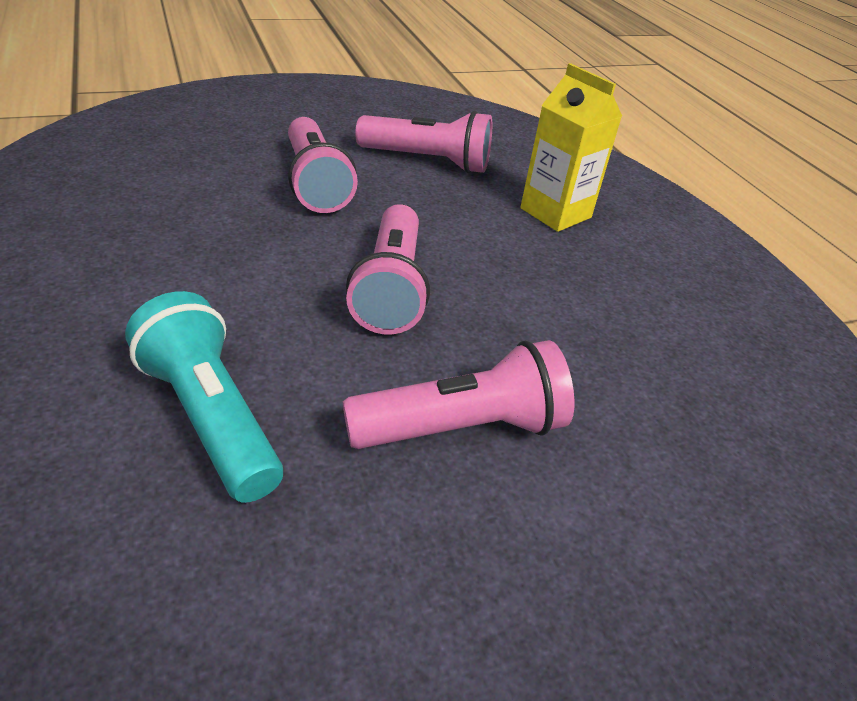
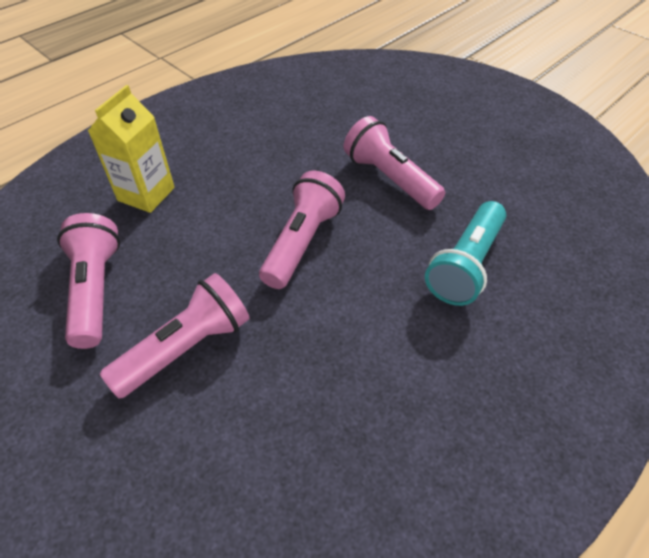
camera: 110 degrees left, 10 degrees up
(391, 288) = (302, 242): pink flashlight -> pink flashlight turned 45 degrees counterclockwise

